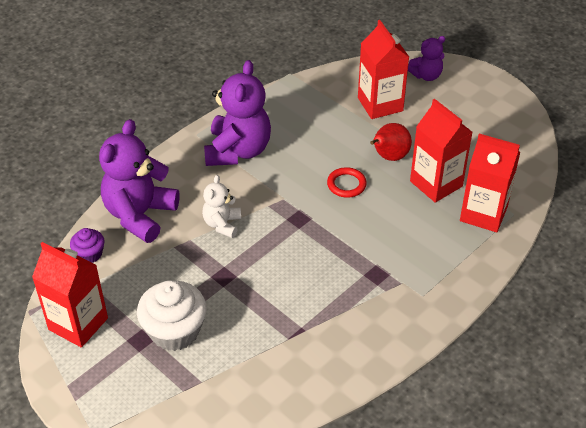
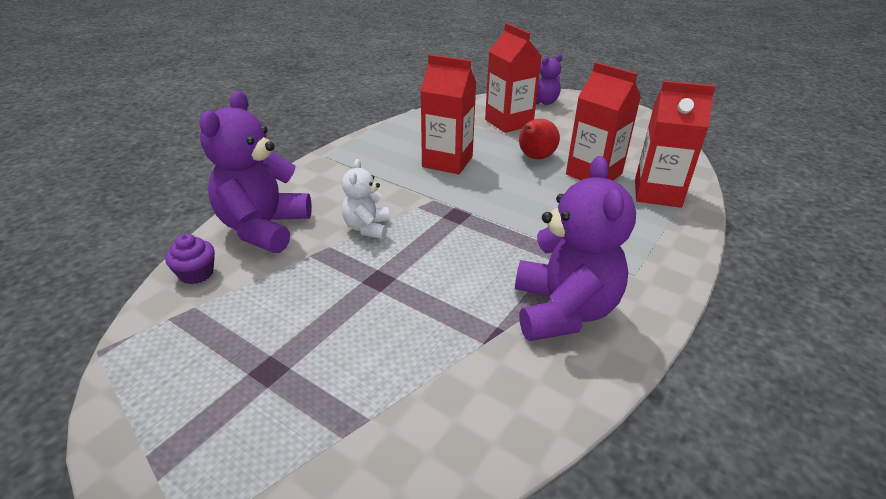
camera: 10 degrees left, 10 degrees down
(78, 324) = (173, 360): red carton -> red carton (447, 162)
(174, 331) = (320, 352): white cupcake -> none
(238, 151) = (373, 165): purple teddy bear -> purple teddy bear (563, 311)
(346, 184) = (499, 182): red ring -> none

